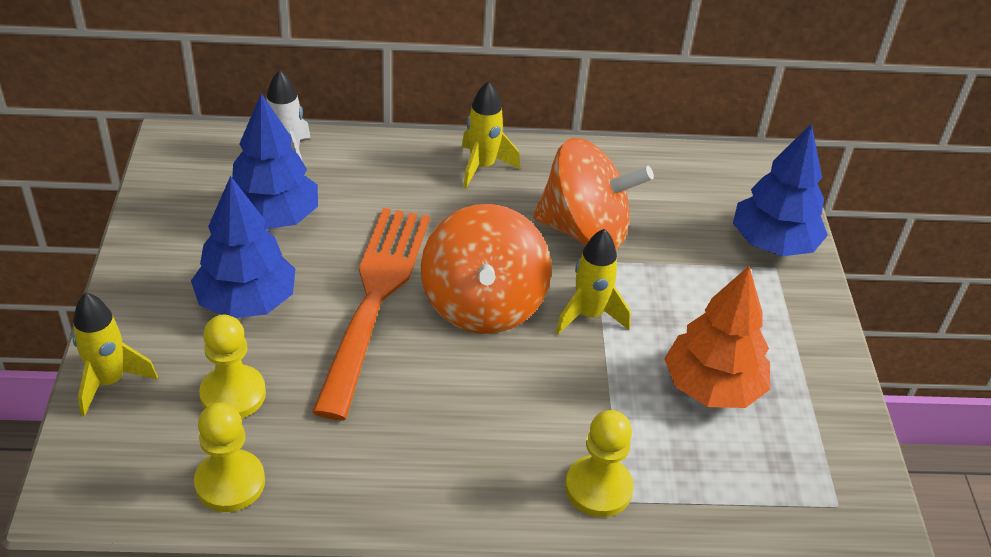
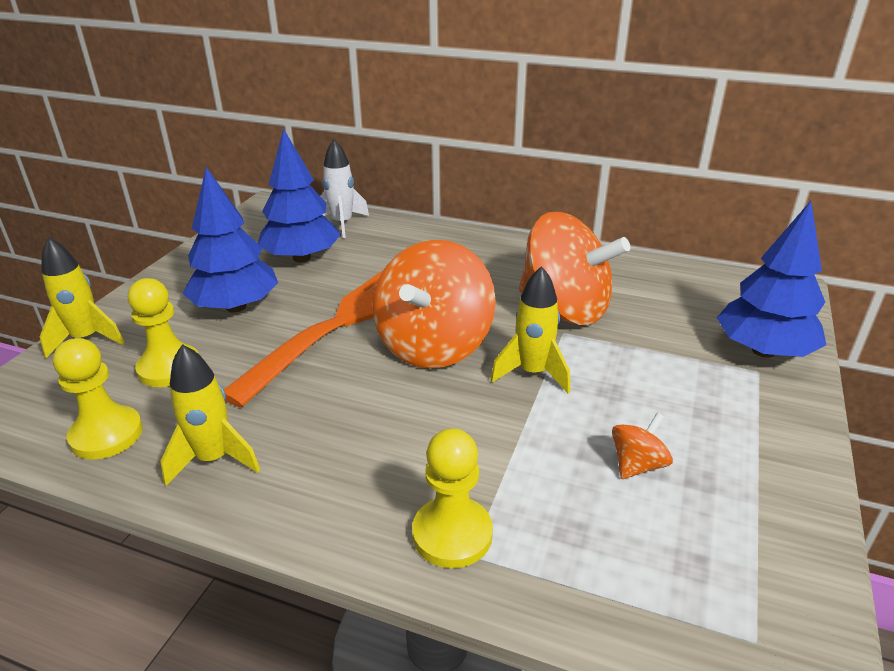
camera: 25 degrees right, 10 degrees down
(482, 167) = (497, 251): yellow rocket -> yellow rocket (214, 459)
(712, 387) = (637, 465): orange tree -> orange spinning top

